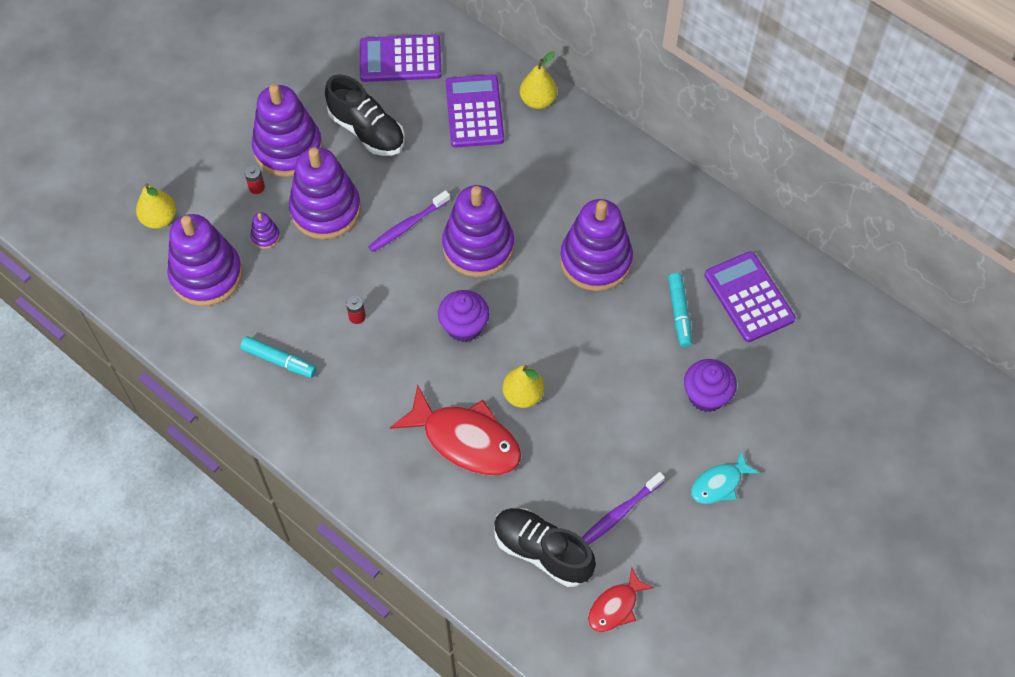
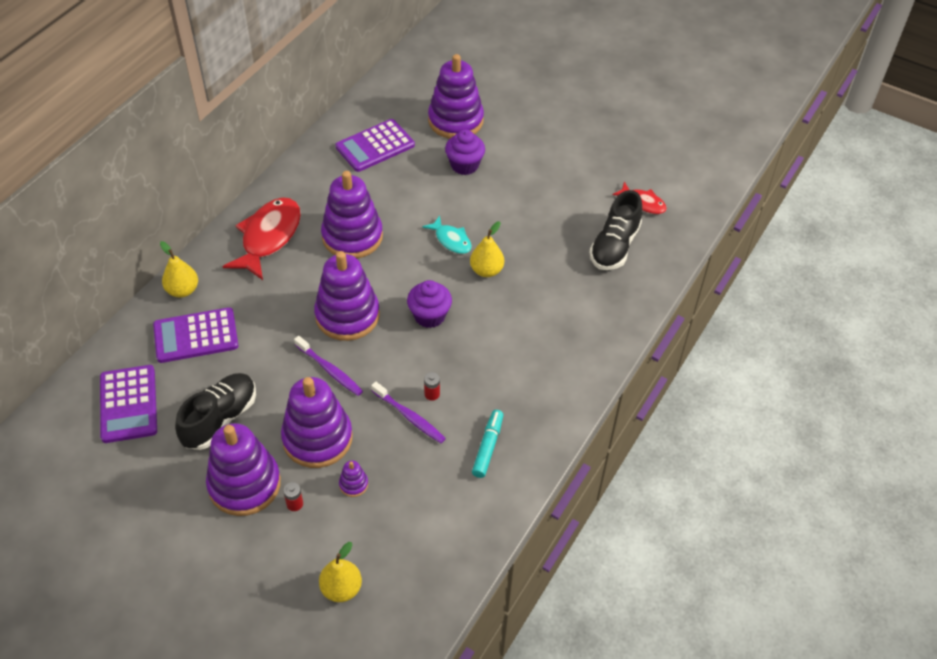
camera: 100 degrees left, 10 degrees down
(206, 275) = (404, 528): purple stacking toy -> purple stacking toy (455, 120)
(465, 440) = (534, 302): red fish -> red fish (269, 237)
(619, 513) = (571, 206): purple toothbrush -> purple toothbrush (409, 417)
(679, 313) = (395, 183): turquoise marker -> none
(719, 484) = (534, 155): turquoise fish -> turquoise fish (451, 240)

